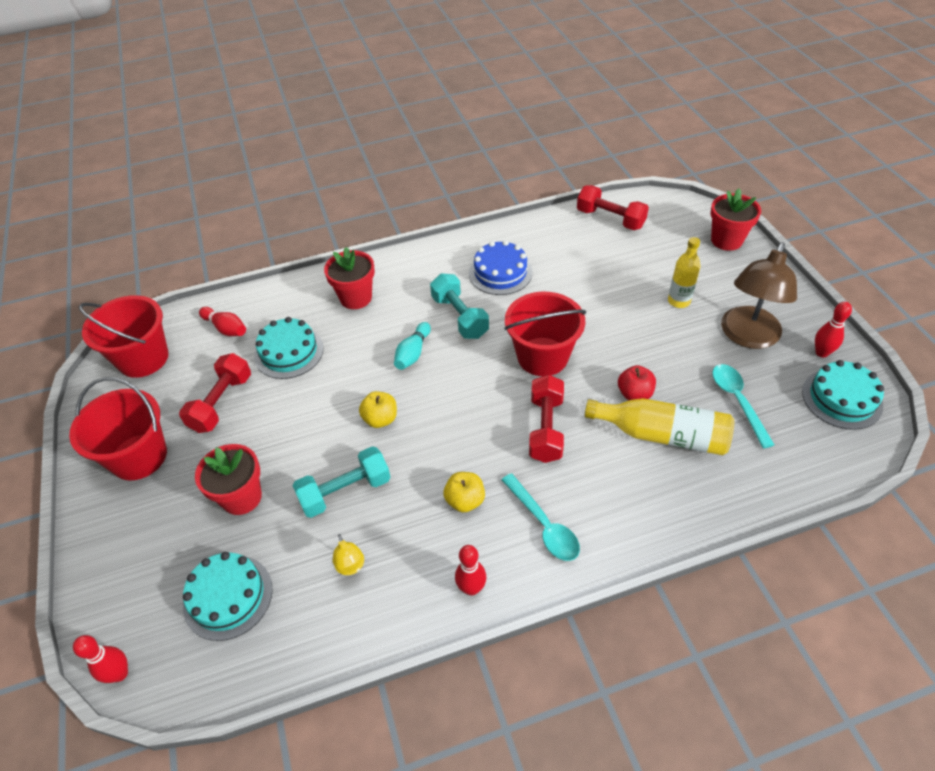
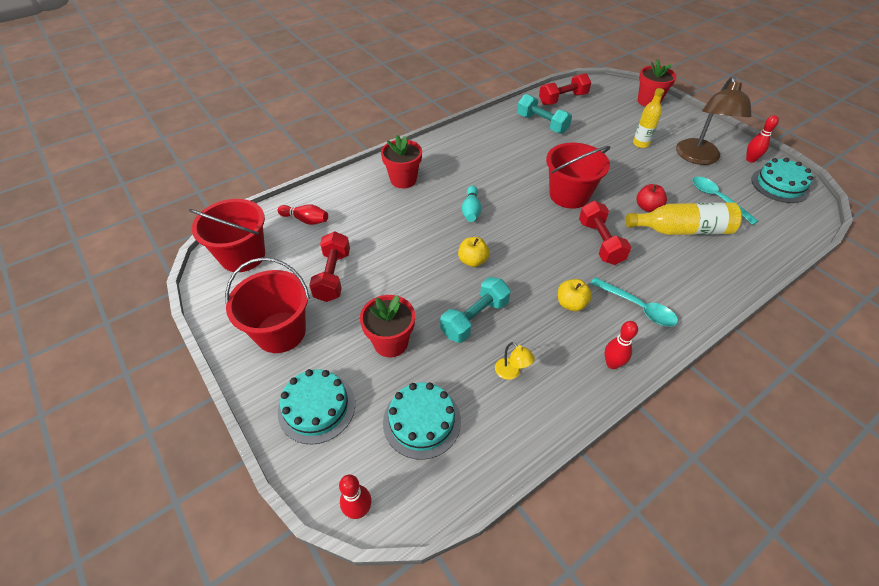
camera: 20 degrees left, 0 degrees up
(289, 352) = (370, 227): turquoise cake -> turquoise cake (316, 407)
(460, 317) = (492, 179): turquoise dumbbell -> turquoise dumbbell (542, 124)
(500, 273) = (505, 145): blue cake -> none
(610, 219) = (563, 99): red dumbbell -> red dumbbell turned 45 degrees counterclockwise

